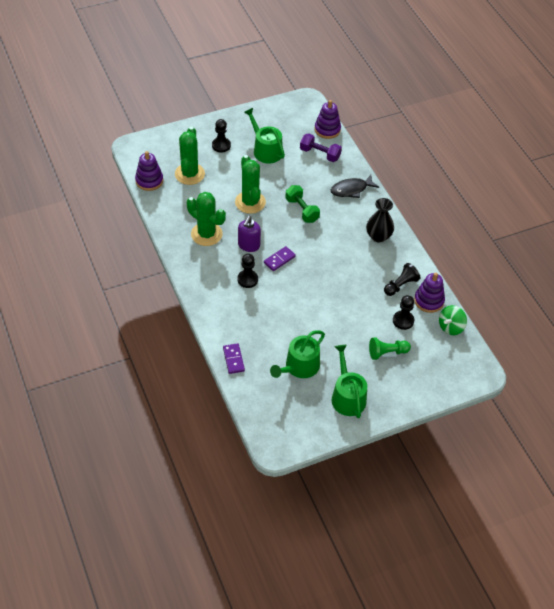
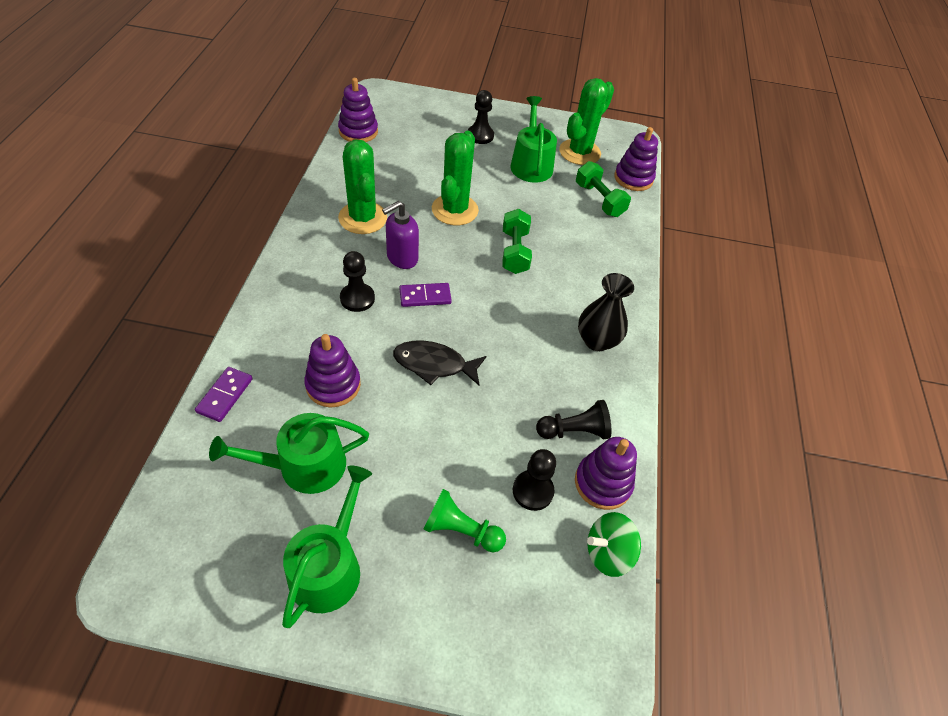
camera: 30 degrees right, 0 degrees up
(189, 174) = (412, 146): green cactus -> green cactus (579, 152)
(277, 326) = (333, 385): none -> purple stacking toy
(320, 154) = (599, 200): purple dumbbell -> green dumbbell
(351, 189) = (607, 261): black fish -> black fish (434, 364)

